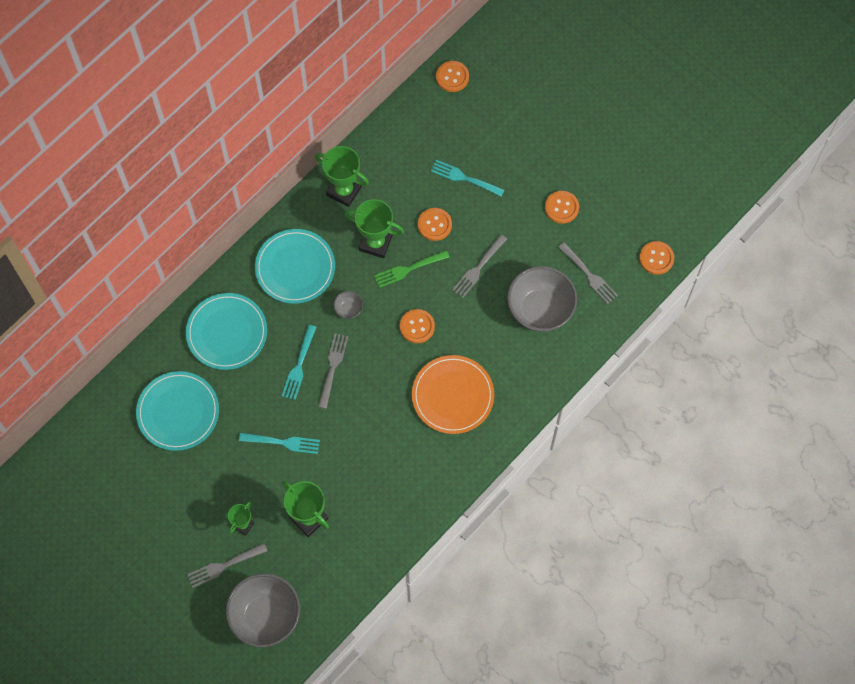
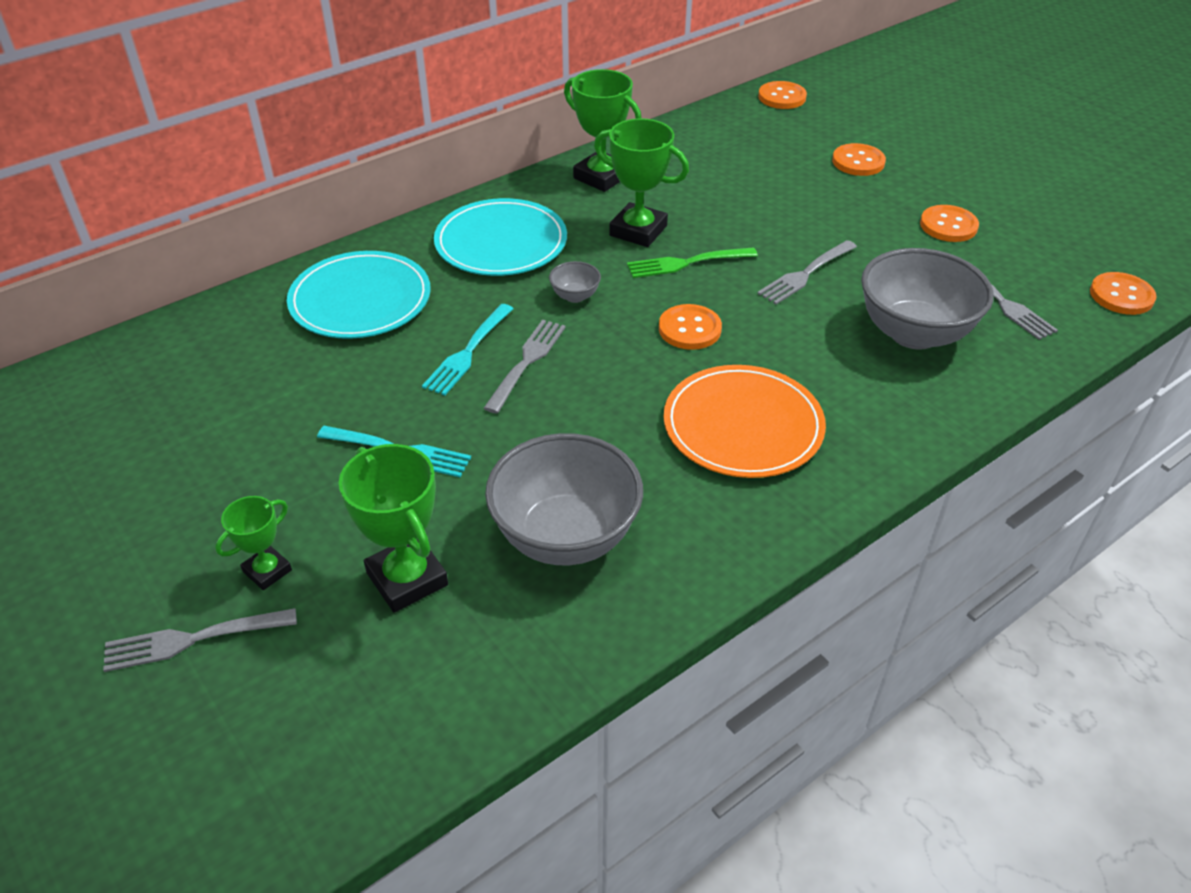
camera: 10 degrees right, 25 degrees down
(178, 412) = (228, 386): turquoise plate -> none
(266, 616) = (239, 758): grey bowl -> grey bowl (565, 537)
(434, 225) = (737, 222): orange button -> orange button (858, 162)
(465, 178) = (791, 183): turquoise fork -> none

